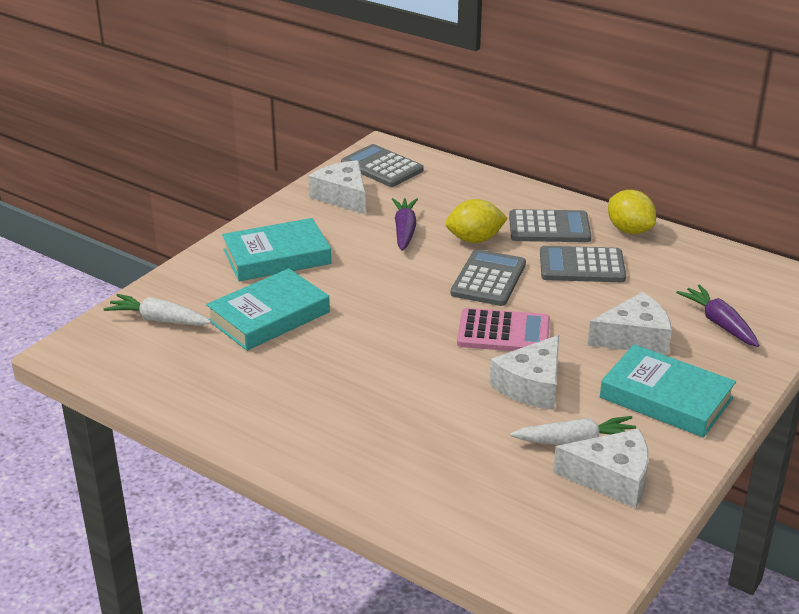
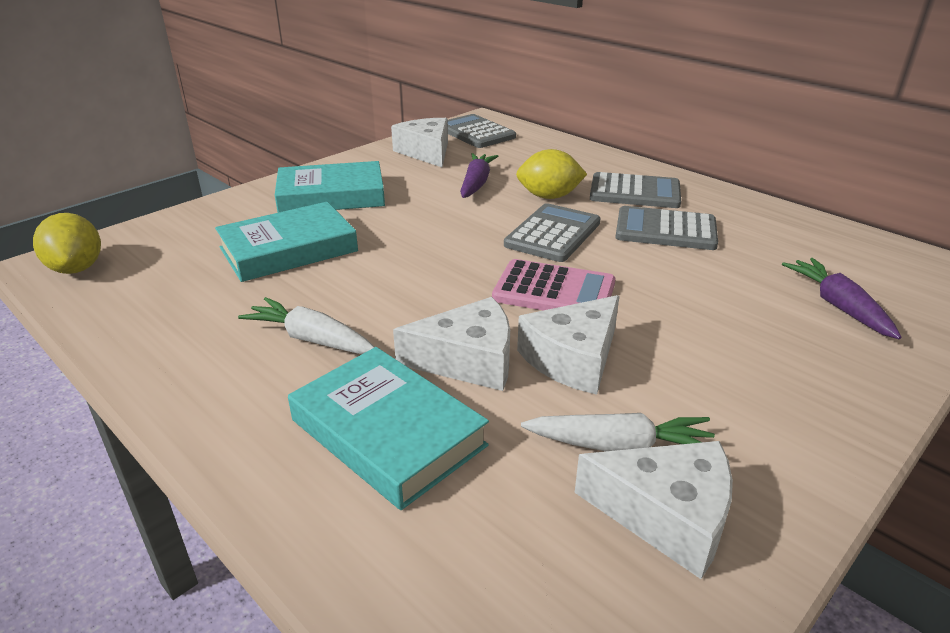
camera: 10 degrees right, 0 degrees up
(159, 320) = (169, 242): white carrot -> white carrot (311, 339)
(629, 230) = (726, 201): yellow lemon -> yellow lemon (77, 268)
(634, 338) = (722, 312): white cheese -> white cheese (468, 360)
(666, 398) = (762, 396): turquoise book -> turquoise book (388, 432)

